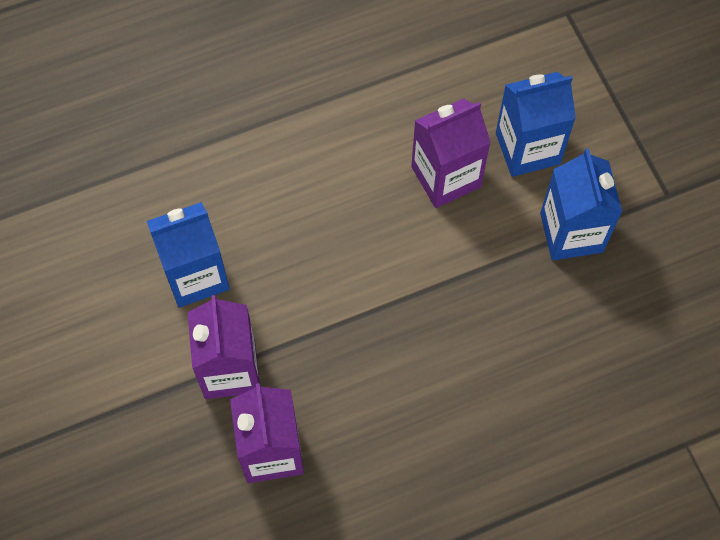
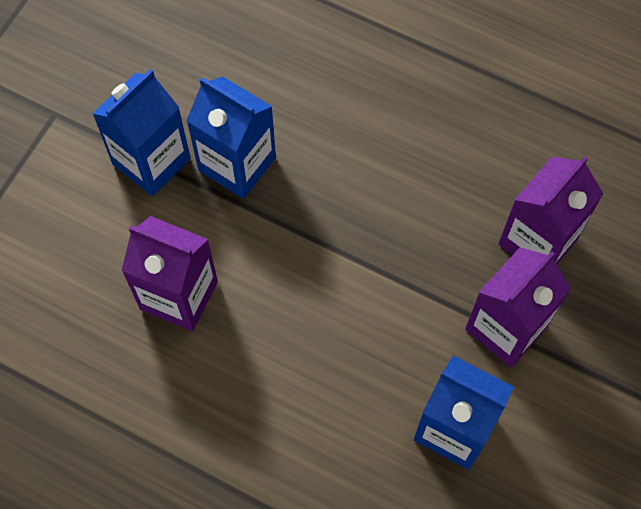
camera: 130 degrees left, 0 degrees up
(527, 148) = (95, 250): blue carton -> blue carton (237, 164)

